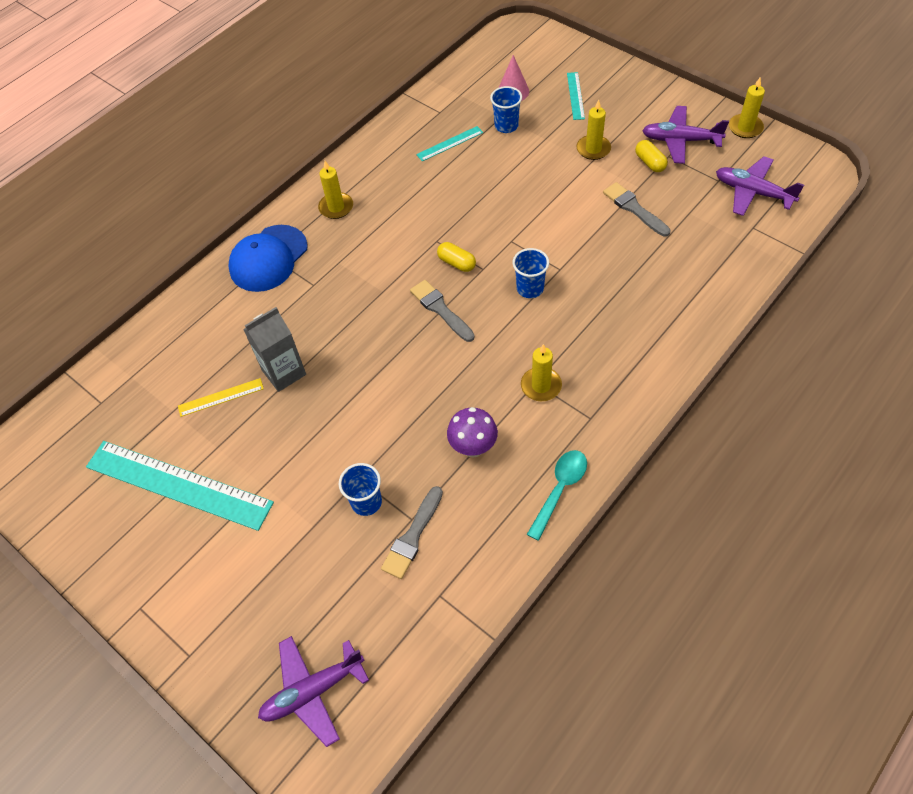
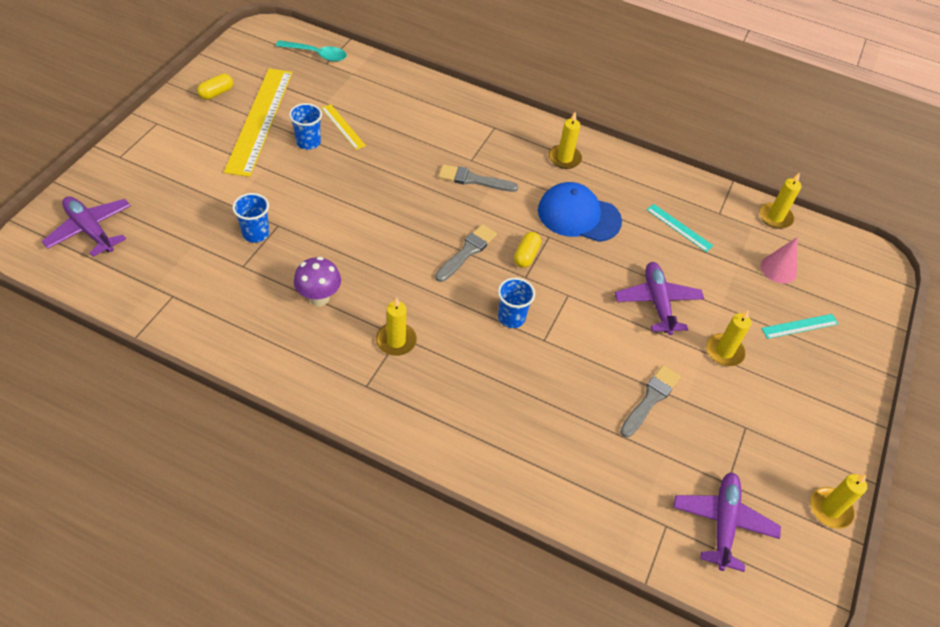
camera: 65 degrees right, 5 degrees down
(178, 485) = (259, 120): turquoise ruler -> yellow ruler
(268, 258) = (491, 126): blue cap -> blue cap (578, 216)
(284, 372) = (374, 159): grey carton -> none
(413, 536) = (226, 269): grey brush -> grey brush (474, 180)
(454, 77) = (775, 217): none -> yellow candle
(506, 126) = (724, 270): blue cup -> blue cup (308, 142)
(560, 489) = (283, 369): turquoise spoon -> turquoise spoon (317, 54)
(650, 163) = (726, 409): yellow capsule -> yellow capsule (216, 93)
(680, 140) = (776, 438): purple plane -> purple plane (657, 302)

